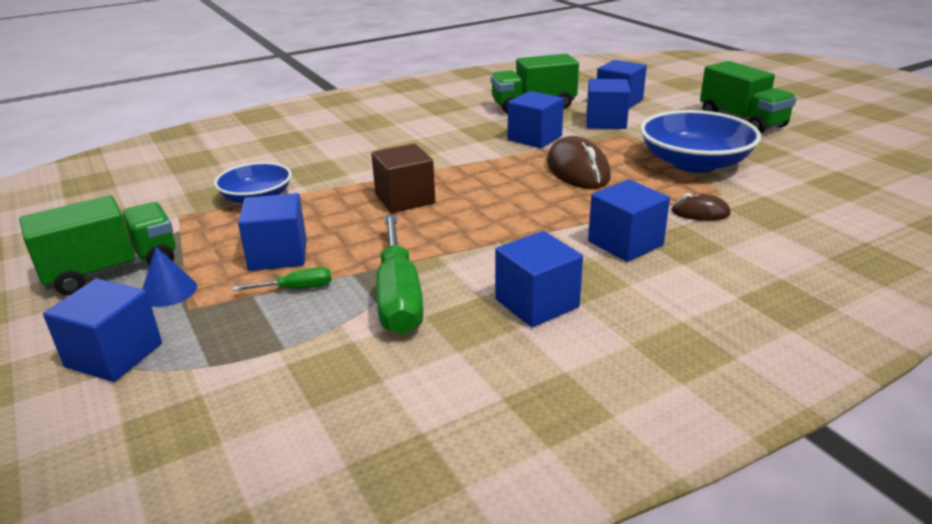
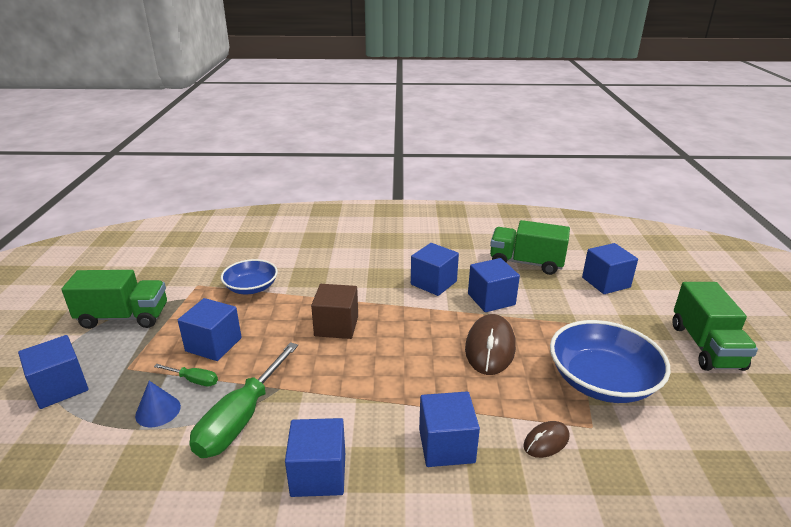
camera: 30 degrees right, 0 degrees up
(168, 291) = (132, 348): blue cone -> blue cone (158, 411)
(606, 122) = (569, 302): blue cube -> blue cube (433, 283)
(700, 213) = (546, 441): brown mouse -> brown mouse turned 75 degrees counterclockwise

